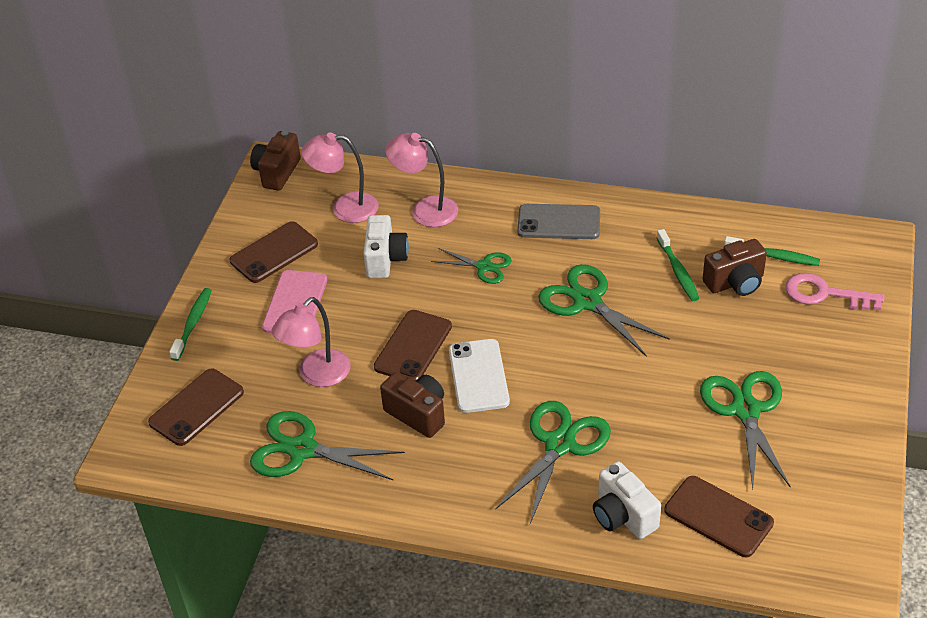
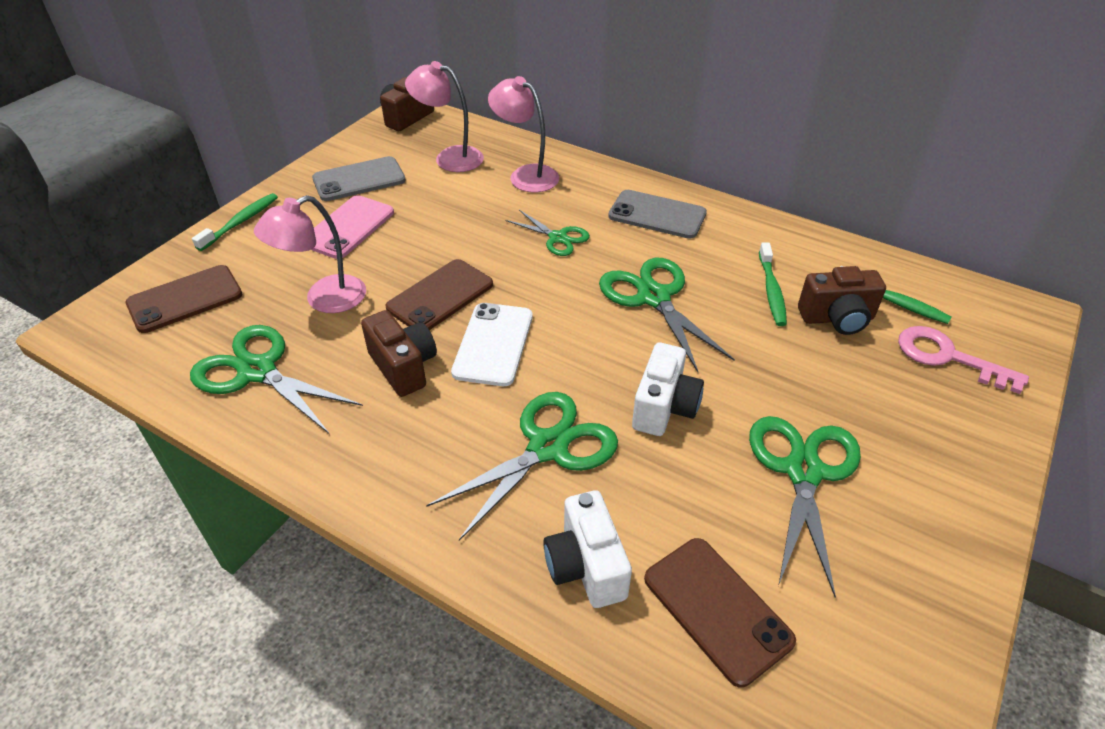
camera: 15 degrees right, 0 degrees up
(274, 252) = (359, 179): brown phone -> grey phone
(385, 259) = (461, 209): white camera -> white camera (664, 407)

